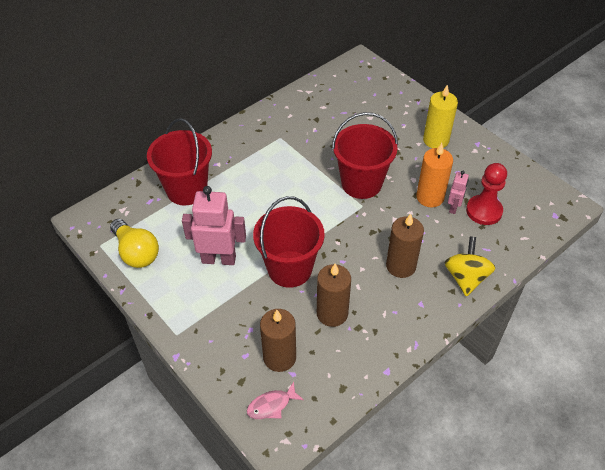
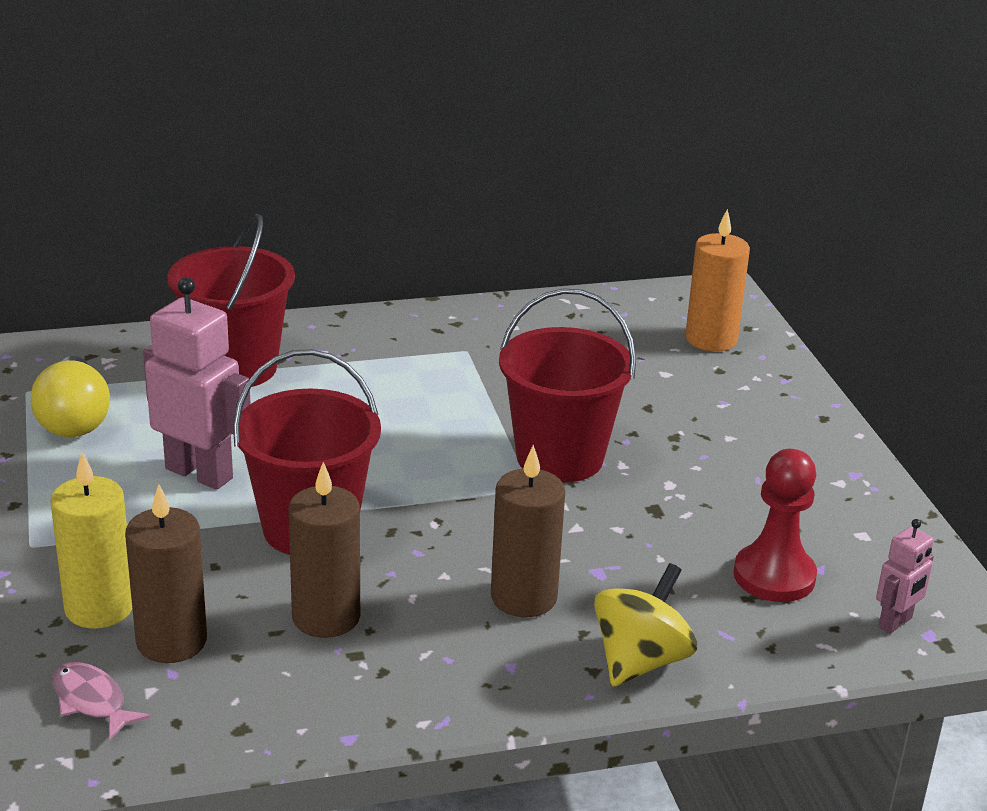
camera: 25 degrees right, 20 degrees down
(271, 405) = (91, 701): pink fish -> pink fish turned 45 degrees clockwise
(430, 197) = (678, 520): orange candle -> orange candle (711, 339)
(436, 140) = (769, 443): yellow candle -> yellow candle (99, 608)
(453, 207) = (714, 550): pink robot -> pink robot (895, 623)

